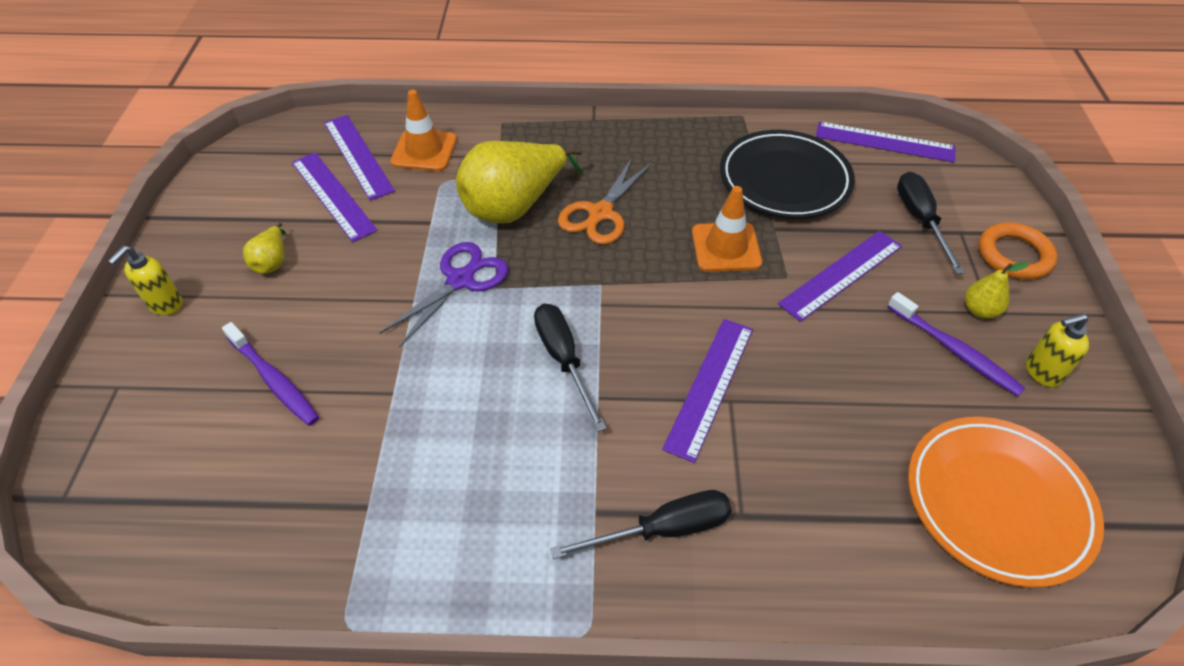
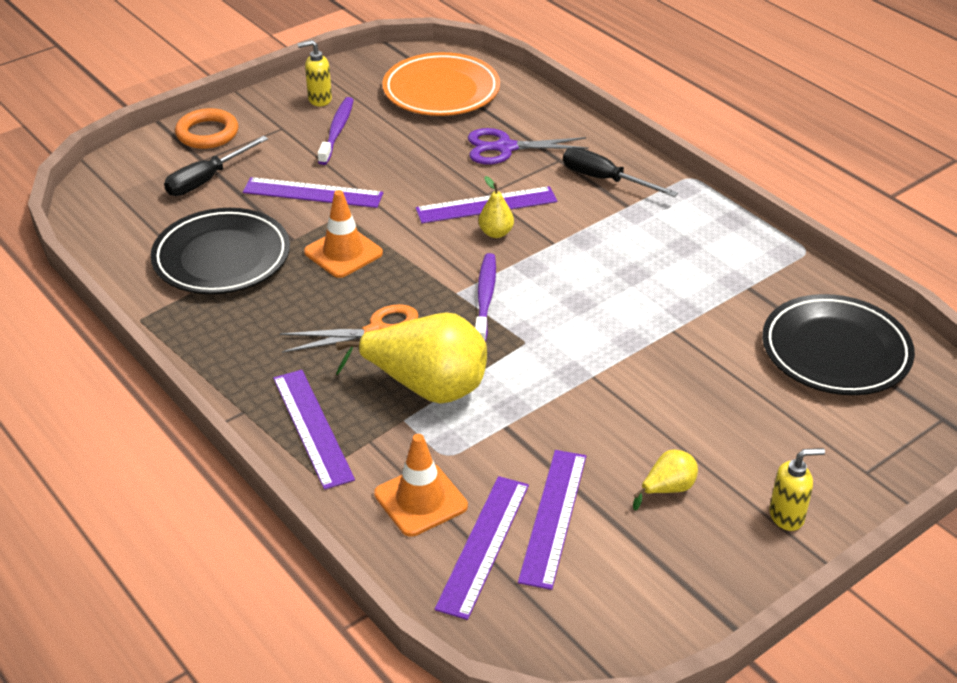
camera: 130 degrees left, 10 degrees down
(218, 495) = (835, 351): none -> black plate
(274, 380) = (745, 393): purple toothbrush -> purple toothbrush (485, 298)
(460, 280) = (542, 364): purple scissors -> purple scissors (505, 148)
(564, 360) = (545, 272): black screwdriver -> none
(884, 142) = (107, 227): purple ruler -> purple ruler (312, 427)
(979, 310) = (285, 132): yellow pear -> yellow pear (496, 233)
(1042, 372) = (319, 99): yellow soap dispenser -> yellow soap dispenser turned 135 degrees clockwise

